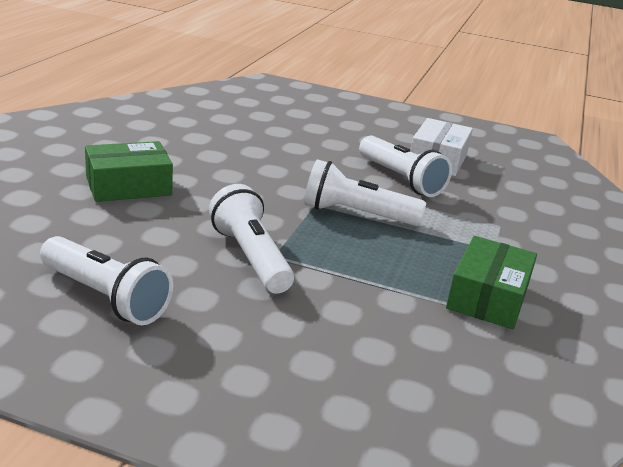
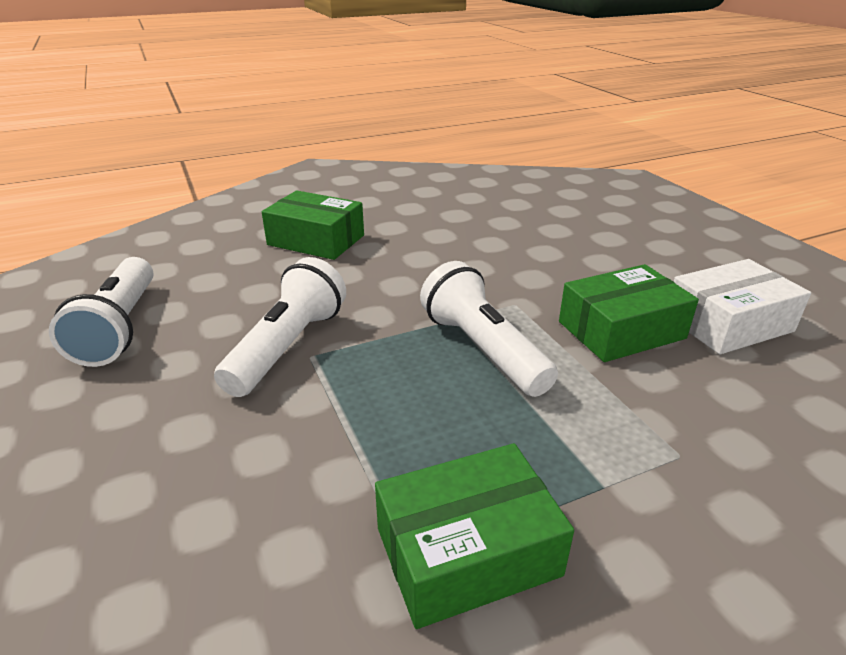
camera: 50 degrees right, 5 degrees up
(401, 179) = (621, 330): white flashlight -> green box

